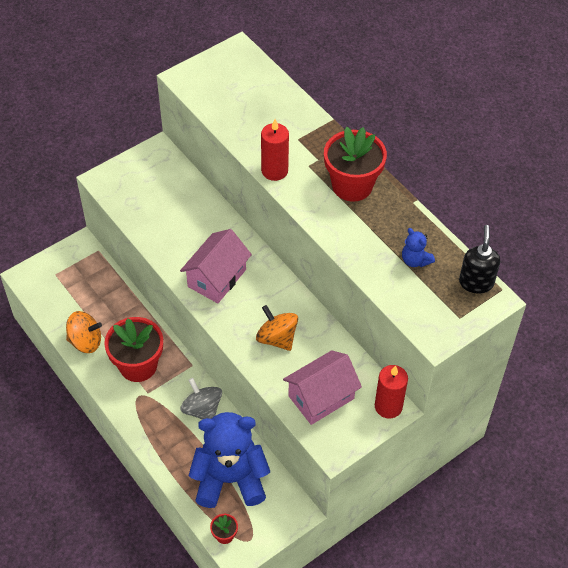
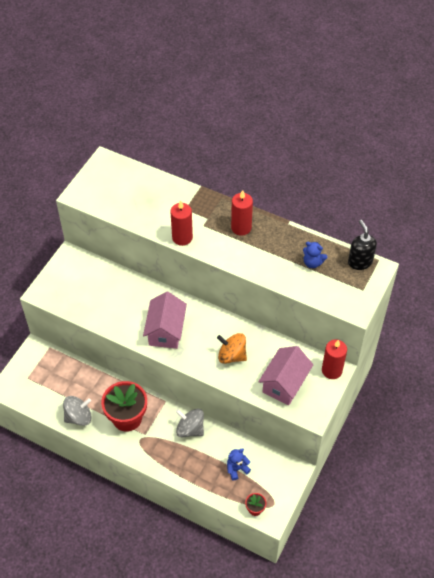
camera: 25 degrees left, 0 degrees up
(85, 341) = (78, 417): orange spinning top -> grey spinning top
(230, 479) = (237, 469): blue teddy bear -> blue teddy bear, size x0.42
(352, 185) = (241, 228): red flower pot -> red candle

